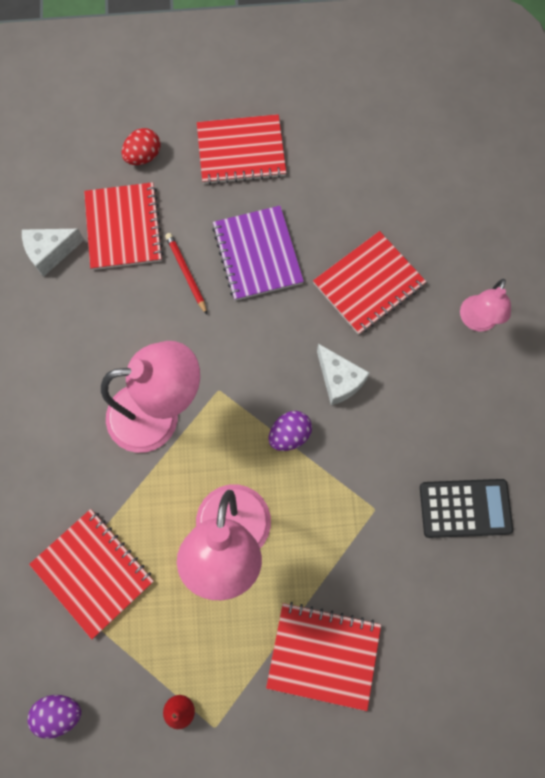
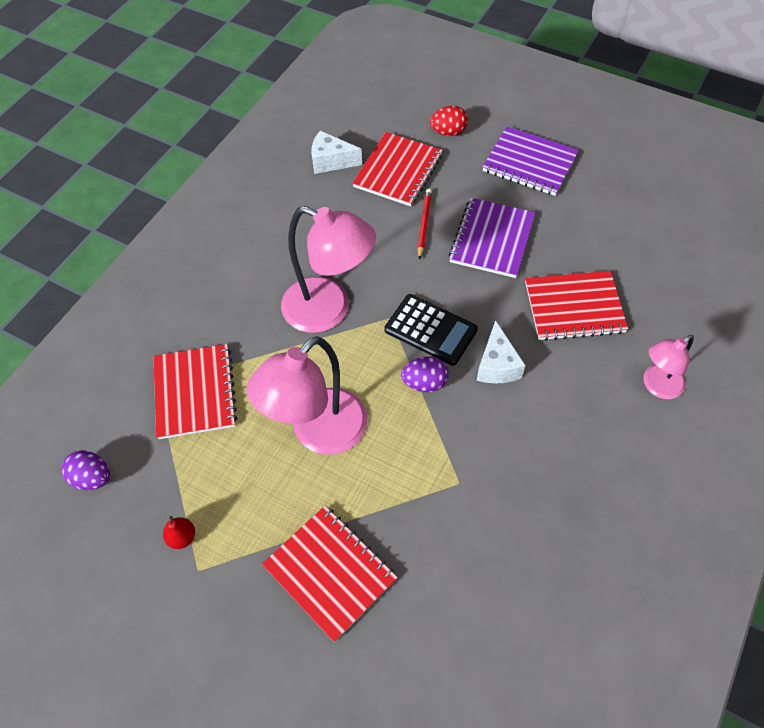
camera: 35 degrees right, 15 degrees down
(241, 151) = (529, 163): red notebook -> purple notebook
(465, 508) = (543, 532): black calculator -> black calculator (430, 330)

